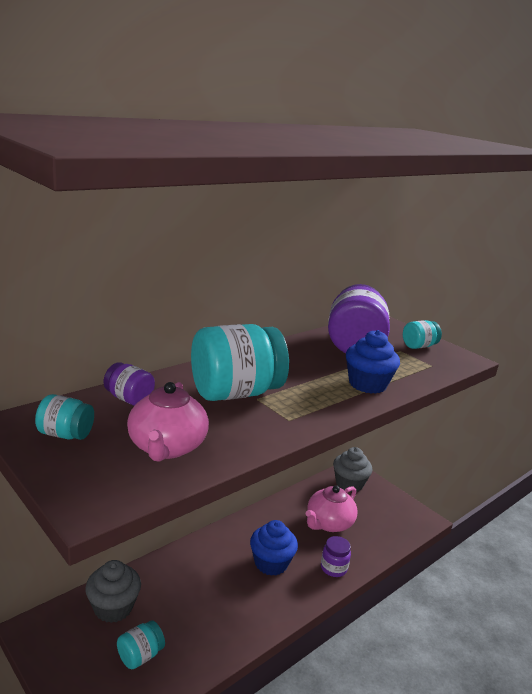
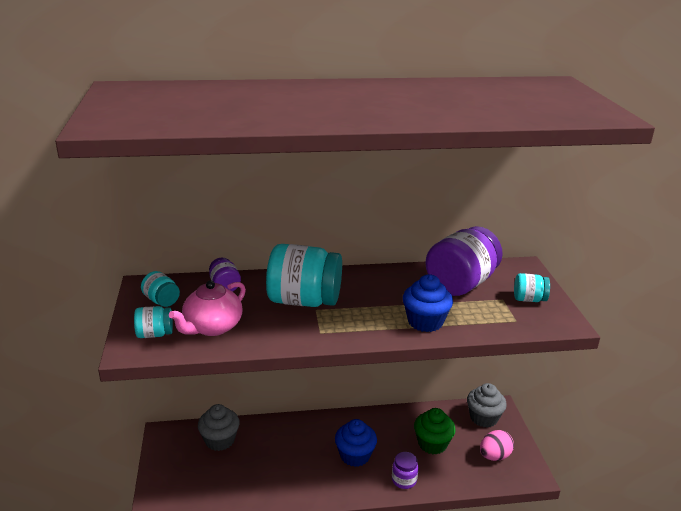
camera: 35 degrees right, 5 degrees up
(140, 656) = (213, 478): turquoise jar -> turquoise jar (154, 334)
(328, 523) = (432, 444): pink teapot -> green cupcake
(385, 514) = (494, 456): none -> pink egg

